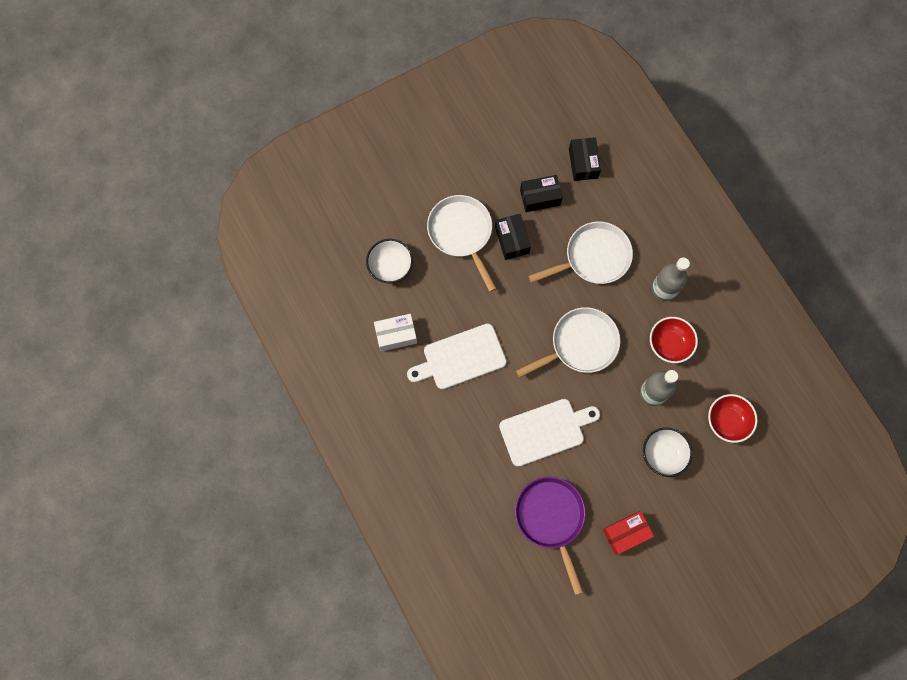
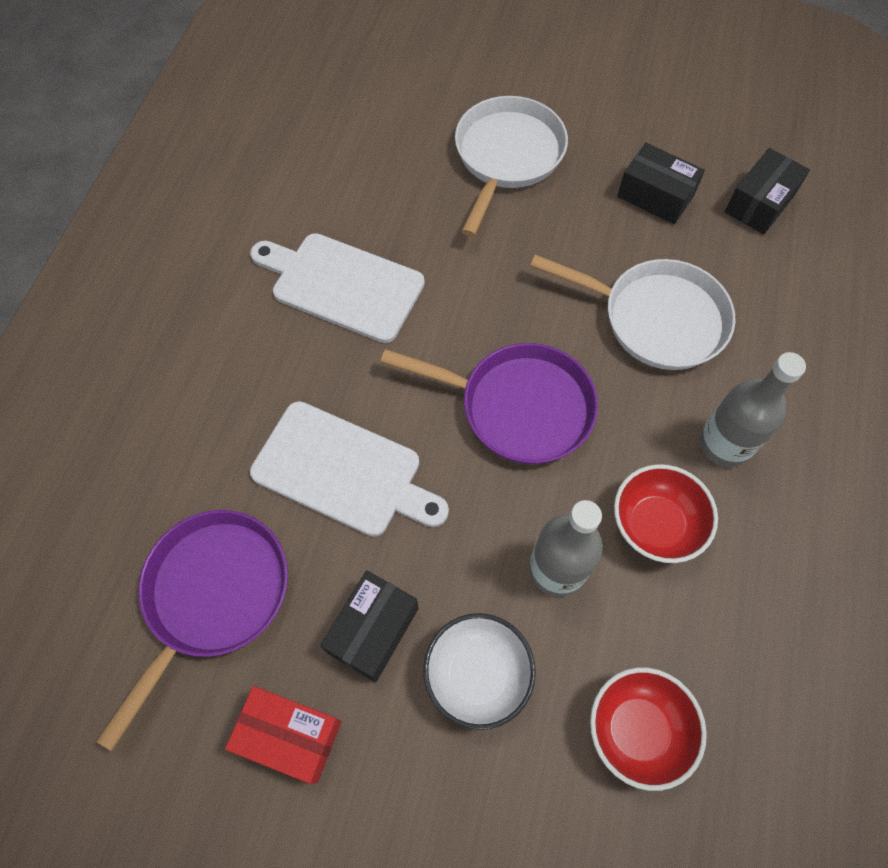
camera: 45 degrees right, 10 degrees down
(390, 267) = (380, 125): white bowl -> none
(396, 335) = (298, 196): white box -> none
(512, 240) = (563, 212): black box -> black box (373, 630)
(580, 344) = (517, 407): white pan -> purple pan

